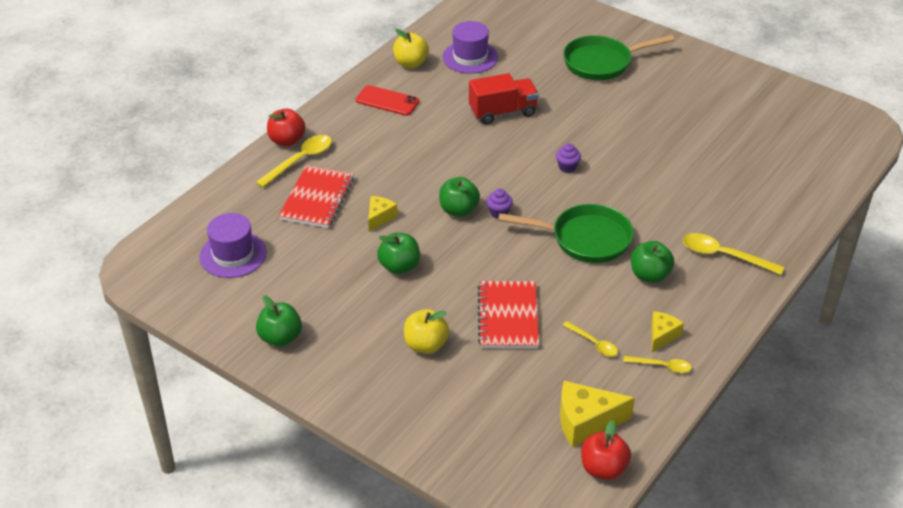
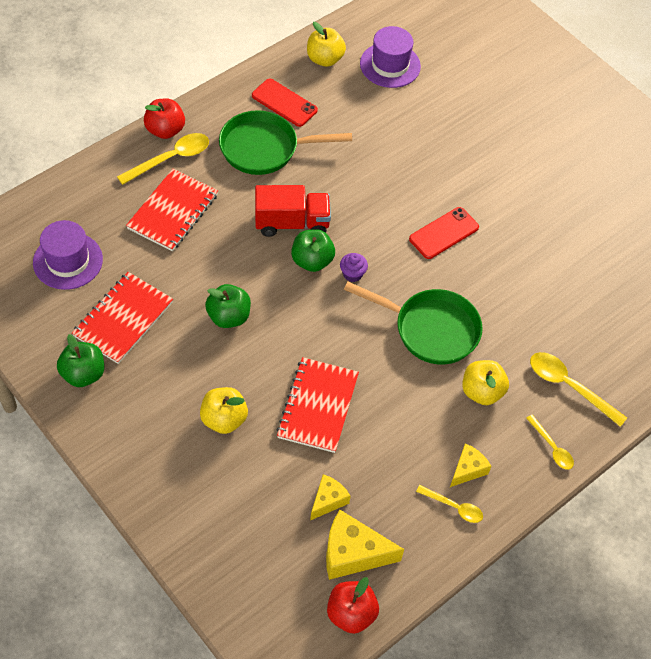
camera: 10 degrees right, 15 degrees up
(302, 288) = (123, 319): none -> red notebook
(380, 217) = (228, 250): yellow cheese -> yellow cheese (328, 500)
(502, 112) = (400, 145): red truck -> red truck (292, 223)
(567, 167) = (444, 233): purple cupcake -> red phone
(593, 343) = (394, 461): yellow spoon -> yellow spoon (552, 447)
(602, 63) = (528, 104): green pan -> green pan (264, 148)
(649, 275) = (482, 391): green apple -> yellow apple

